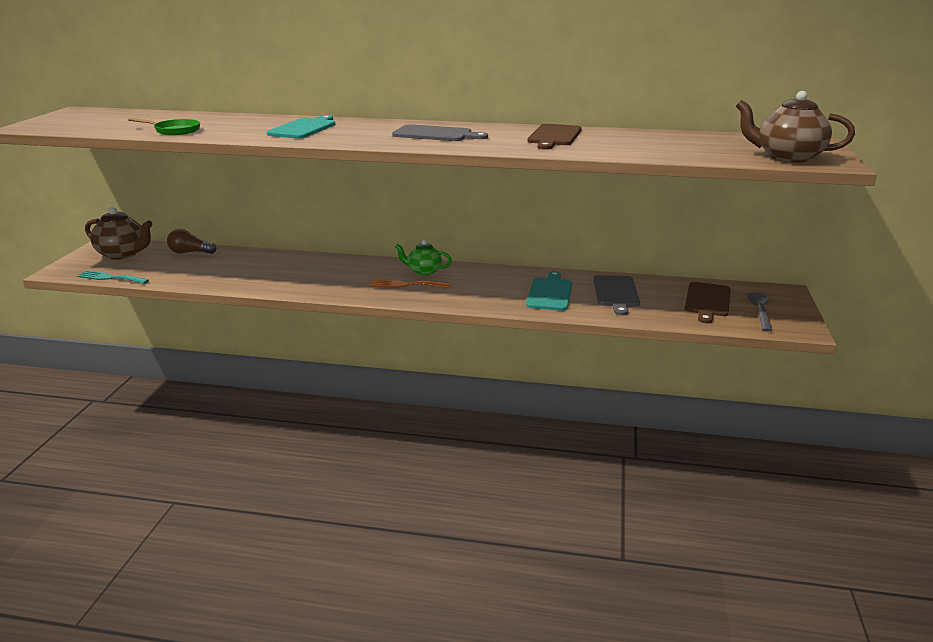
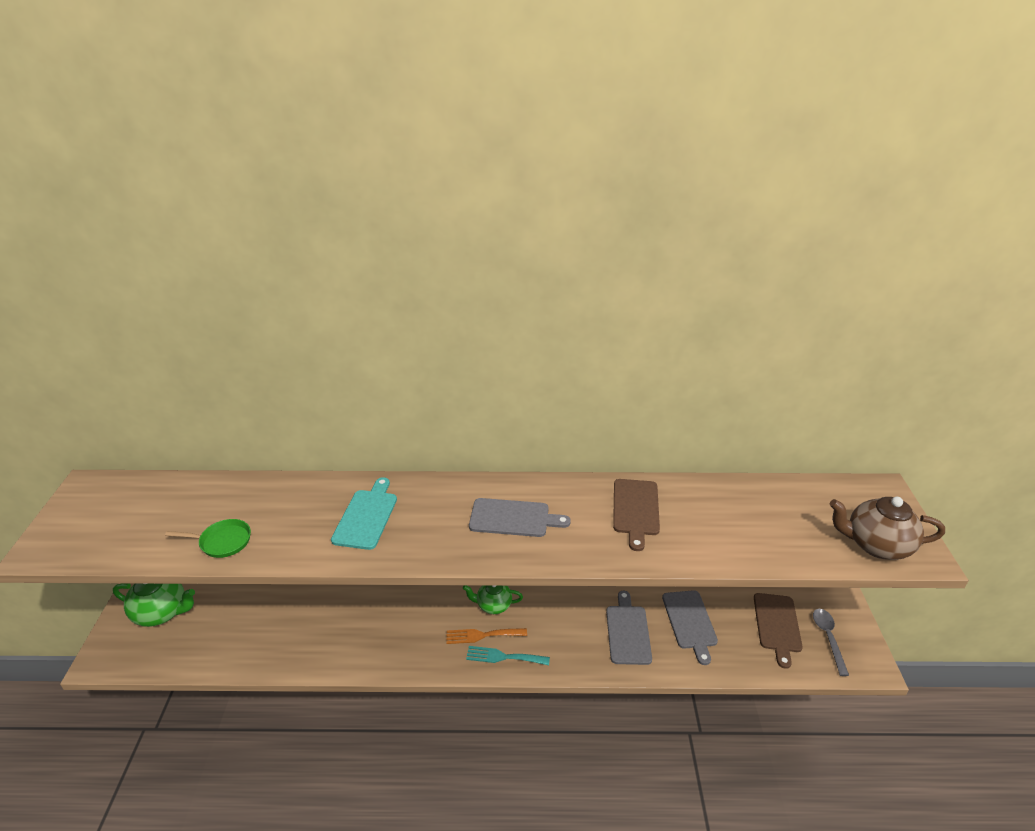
camera: 10 degrees left, 10 degrees up
(110, 278) = (161, 667): turquoise fork -> turquoise fork (503, 657)
(123, 254) = (162, 613): brown teapot -> green teapot
(190, 252) = (236, 599): brown light bulb -> none
(550, 293) = (628, 631): turquoise cutting board -> grey cutting board

